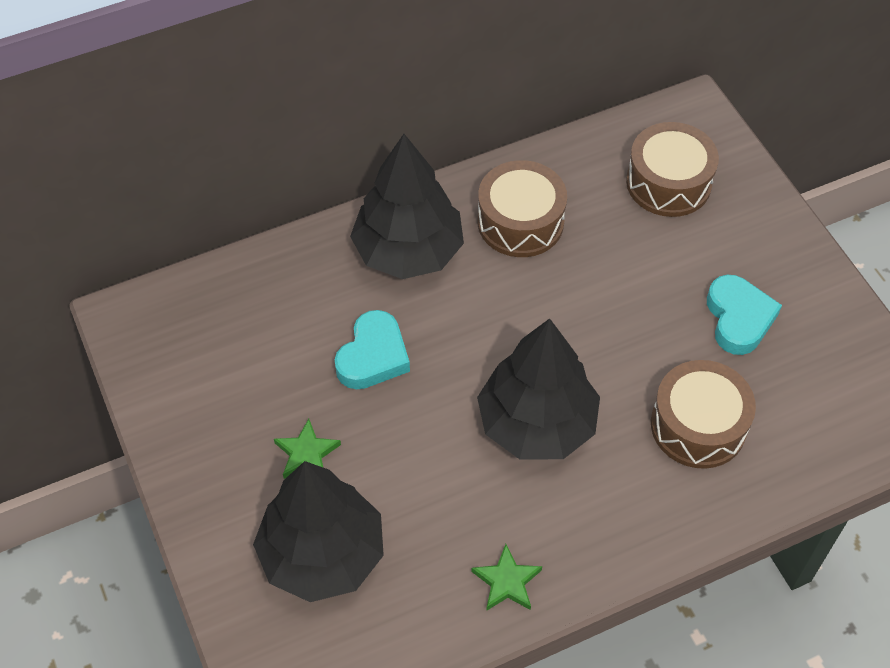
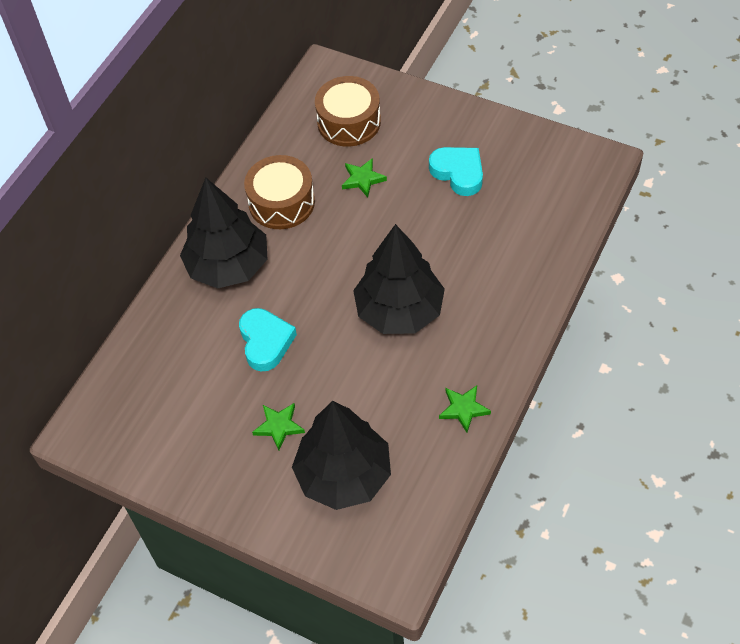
camera: 35 degrees left, 0 degrees up
(627, 254) = (362, 179): none -> green star
(698, 425) = (489, 247): brown drum -> none

